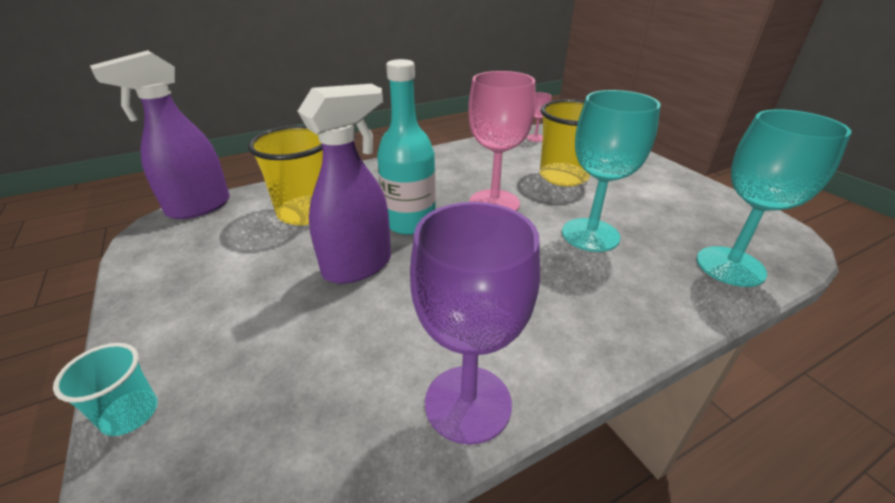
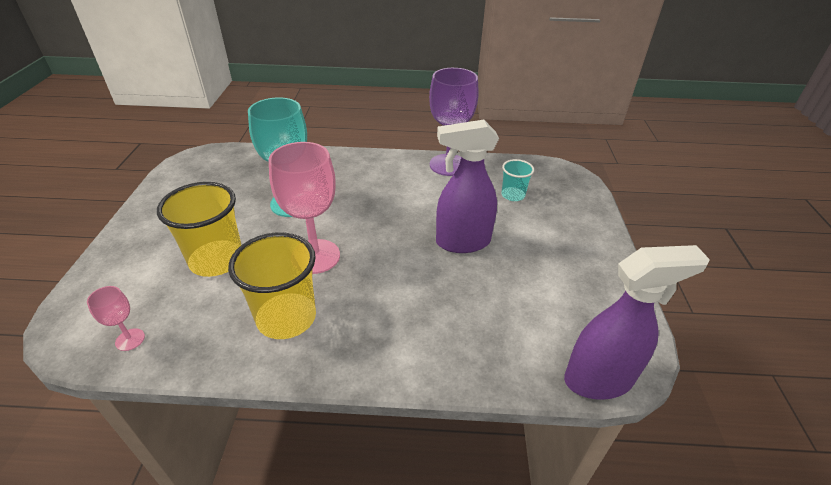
camera: 150 degrees left, 5 degrees up
(130, 414) = (595, 210): turquoise cup -> turquoise cup (513, 195)
(306, 212) = (484, 318): yellow cup -> yellow cup (286, 318)
(410, 222) = (400, 265): turquoise bottle -> none
(730, 266) = (256, 160): turquoise goblet -> none

